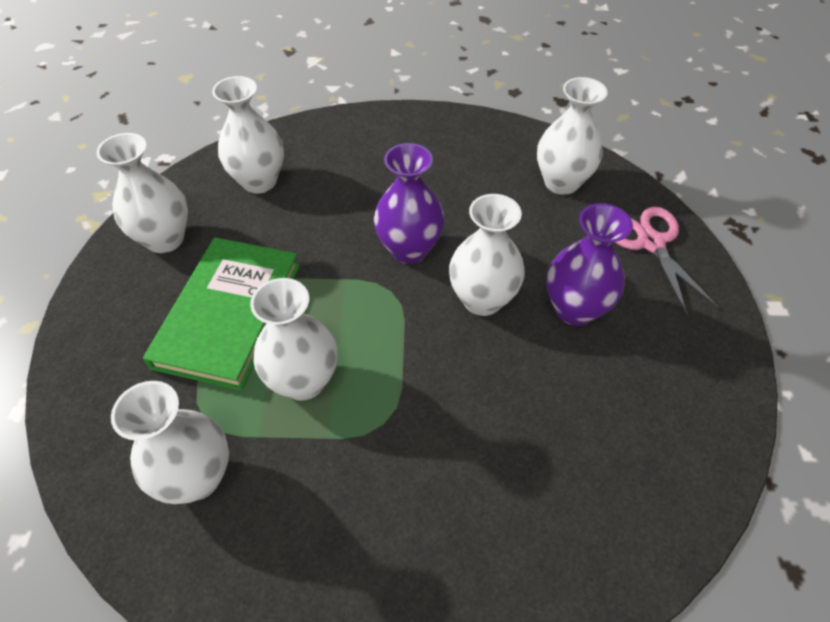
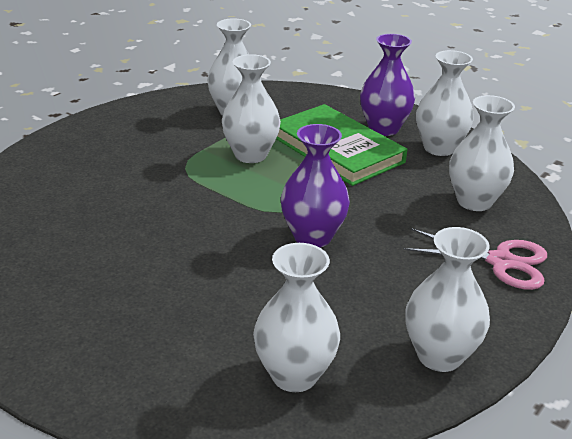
camera: 125 degrees right, 20 degrees down
(482, 300) = (219, 245): white vase -> white vase (439, 356)
(574, 309) = (150, 284): purple vase -> purple vase (383, 128)
(651, 242) = (145, 382): pink scissors -> pink scissors (500, 262)

